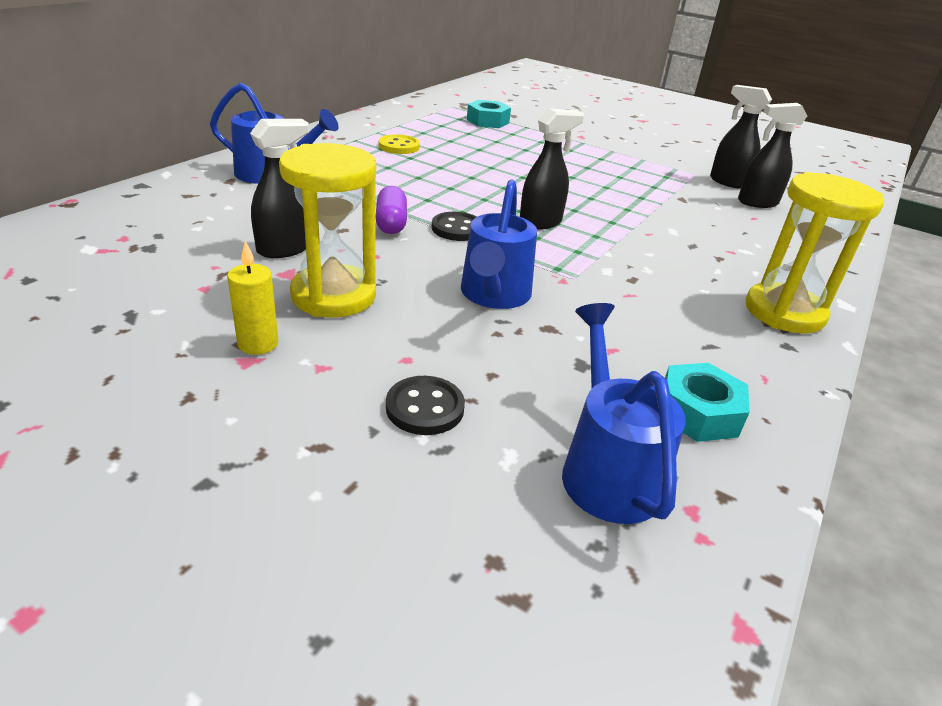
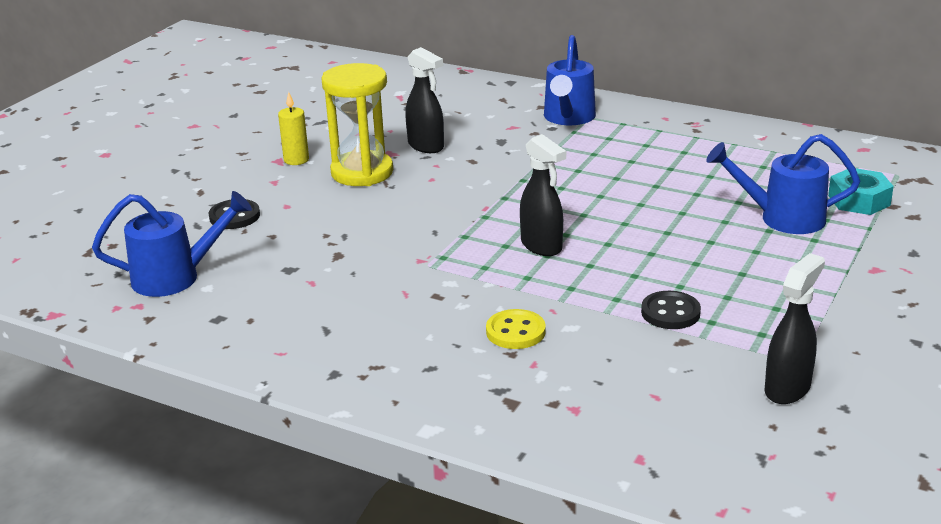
camera: 90 degrees right, 5 degrees down
(391, 223) = (496, 177): purple capsule -> none
(399, 146) = (698, 159): yellow button -> yellow button (515, 332)
(457, 229) = (501, 206): black button -> black button (670, 312)
(493, 296) = (381, 230): blue watering can -> blue watering can (782, 218)
(698, 412) = (232, 315): turquoise nut -> none
(757, 202) = (717, 406): black spray bottle -> none
(784, 312) = (397, 381): yellow hourglass -> none

